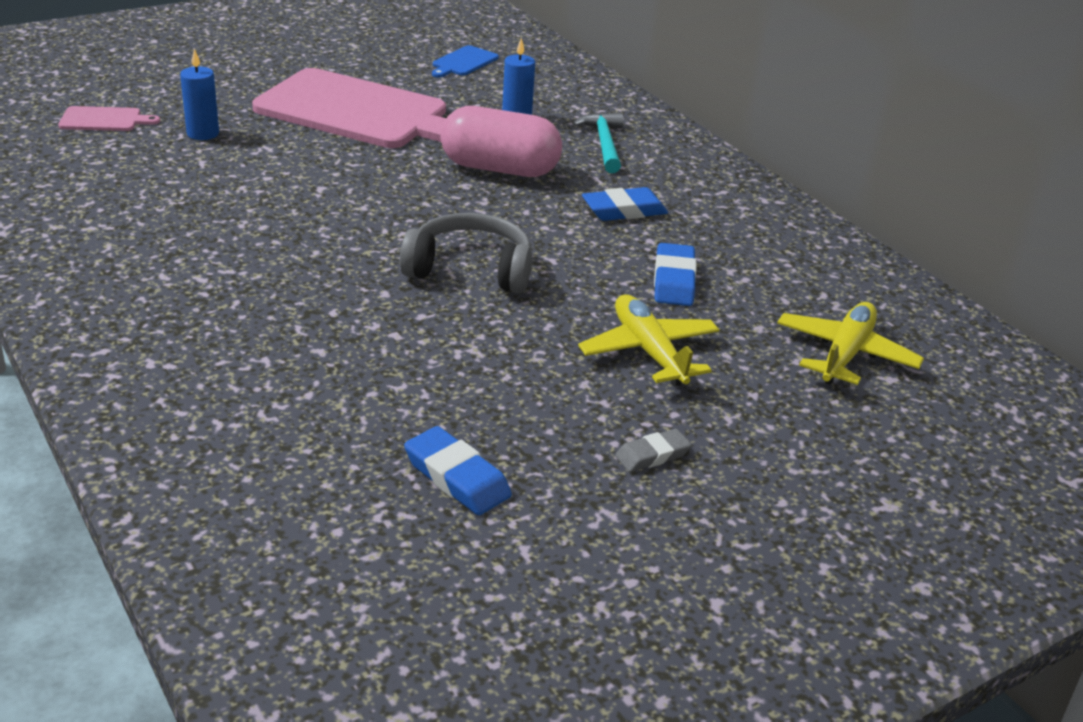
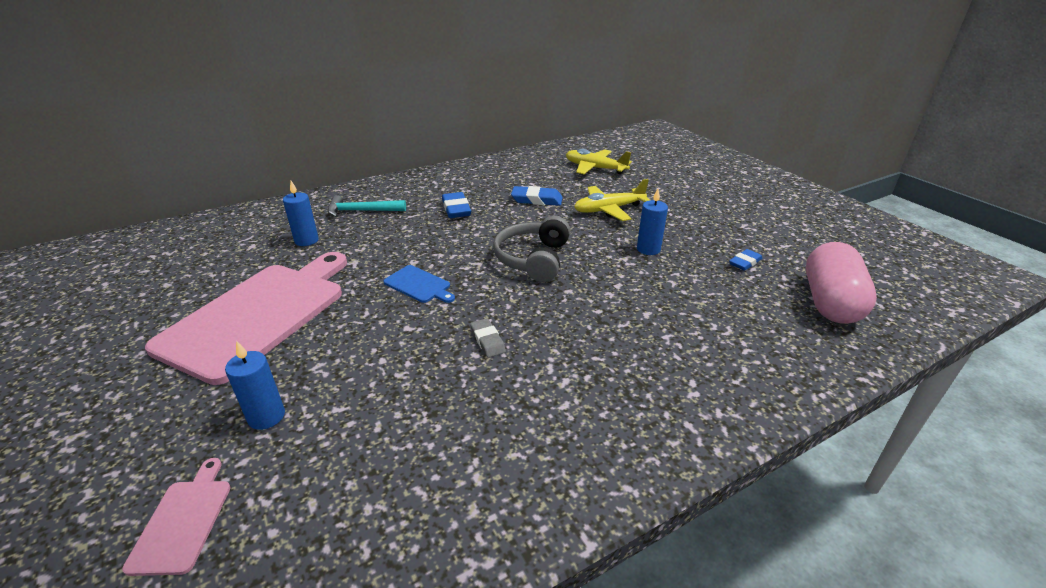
camera: 85 degrees left, 0 degrees up
(456, 477) = (745, 262): blue eraser -> blue eraser, size x0.65
(463, 62) = (179, 263): blue cutting board -> blue cutting board (419, 285)
(499, 169) = (391, 248): pink capsule -> pink capsule (830, 302)
(502, 376) = (648, 249): none -> blue candle
(652, 455) = (695, 213): grey eraser -> grey eraser (487, 340)

